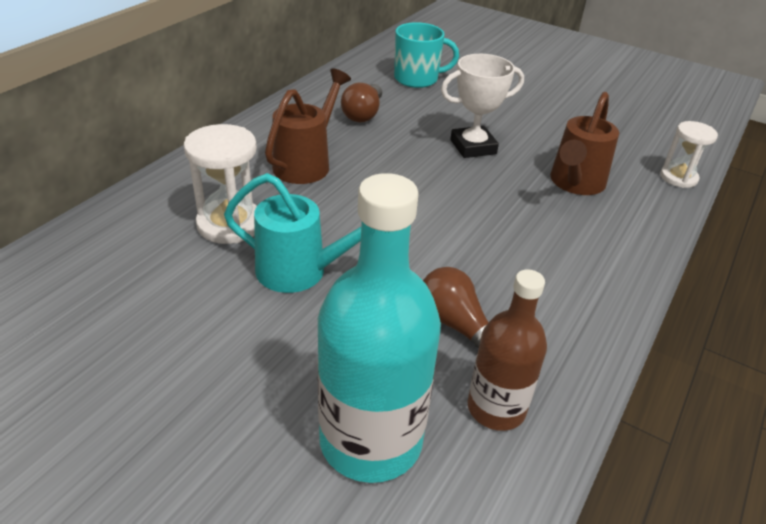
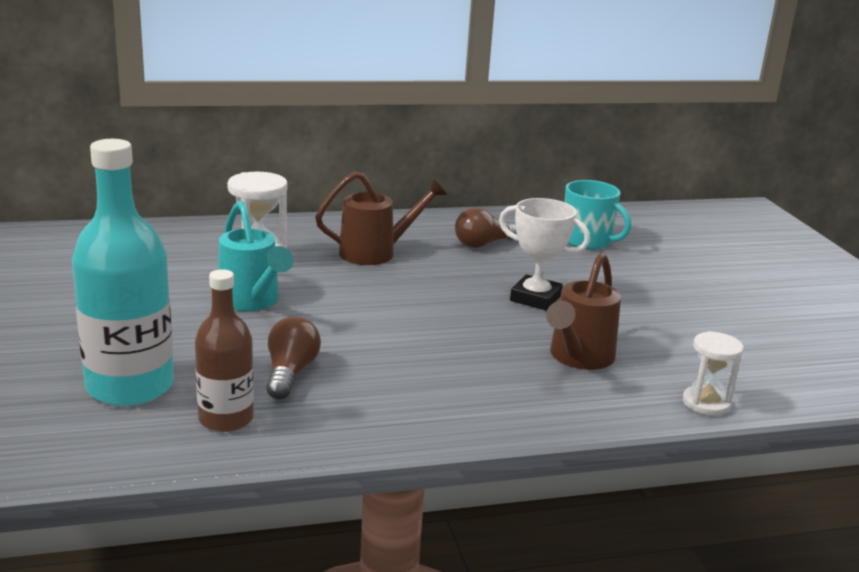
camera: 45 degrees right, 15 degrees down
(575, 183) = (578, 358): brown watering can -> brown watering can turned 45 degrees counterclockwise

